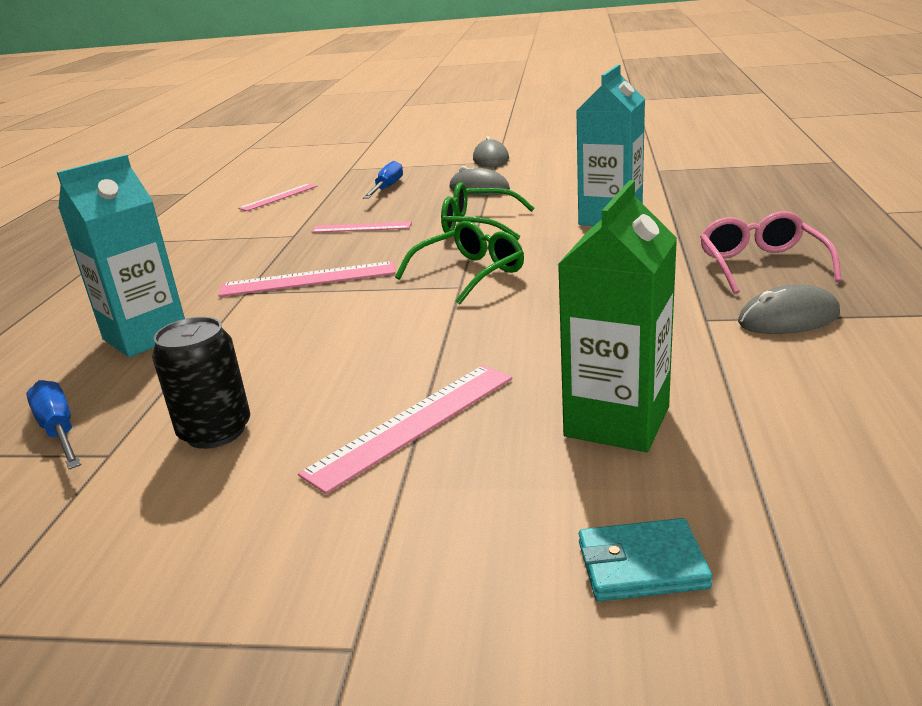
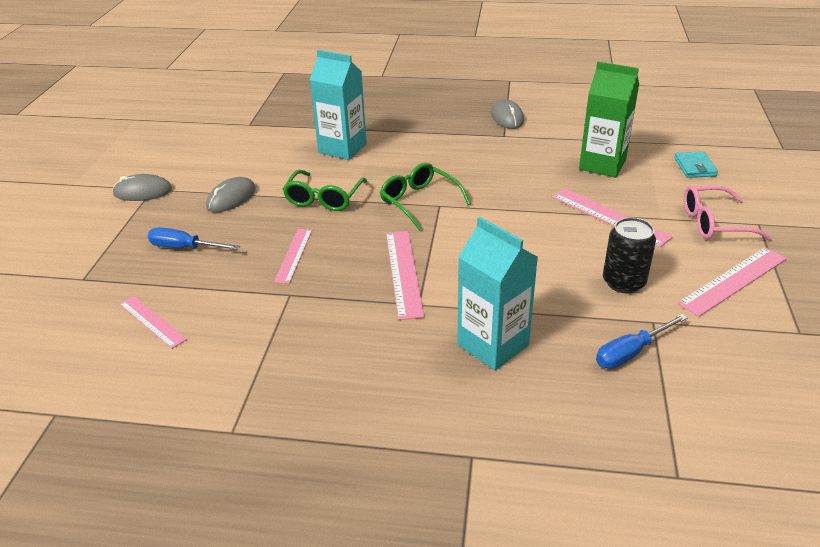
camera: 90 degrees left, 10 degrees up
(157, 561) = (733, 280): none -> pink ruler
(761, 265) = (442, 114): pink glasses -> pink glasses (714, 223)

